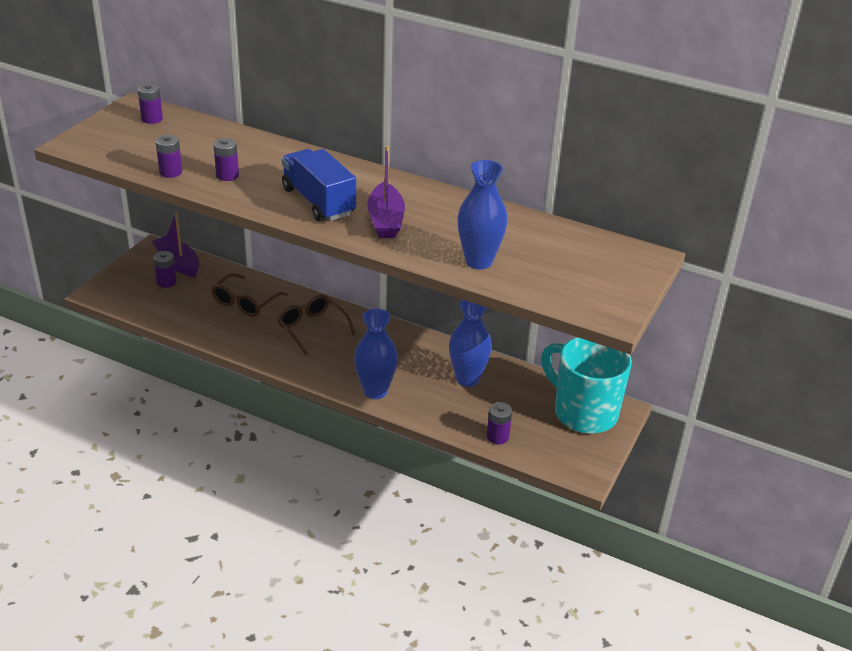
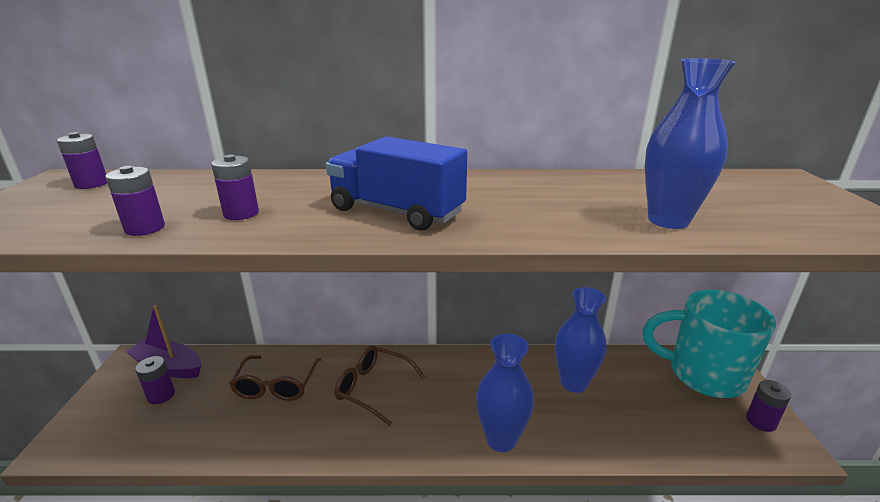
camera: 25 degrees left, 10 degrees down
(385, 220) = (502, 209): purple boat -> none
(497, 436) = (671, 440): purple battery -> purple battery (761, 421)

